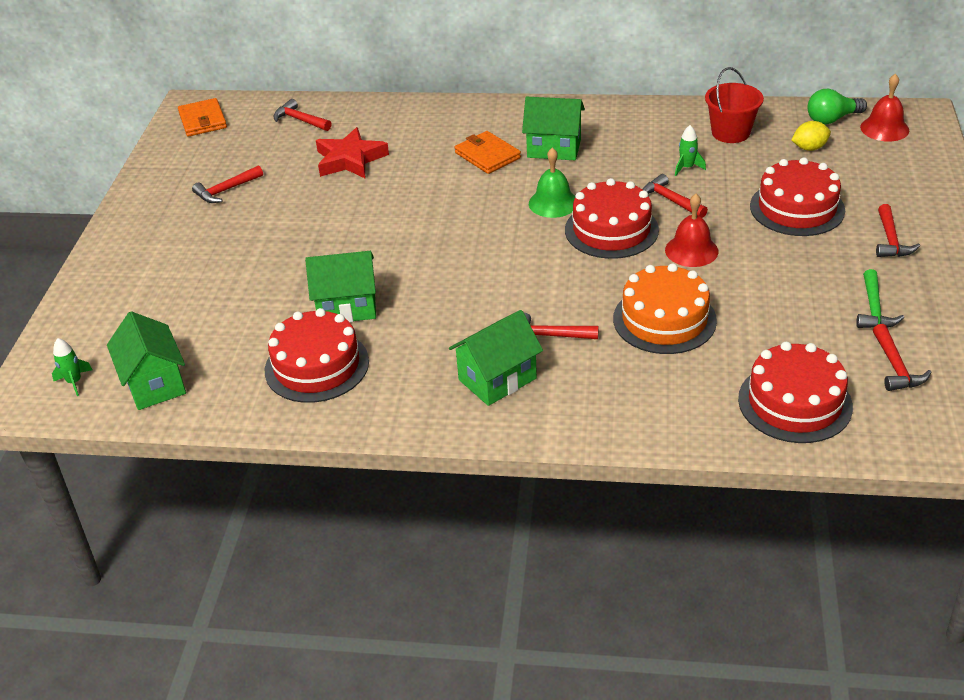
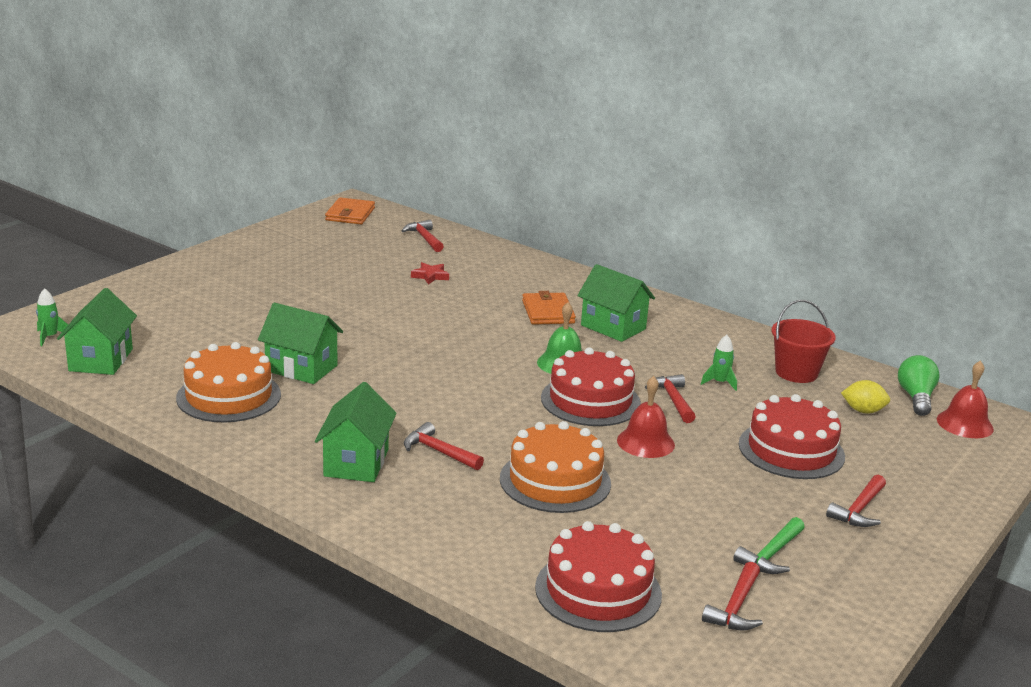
camera: 25 degrees right, 15 degrees down
(226, 190) = (309, 262): red hammer -> none
(317, 366) = (229, 396): red cake -> orange cake
(350, 159) = (430, 276): red star -> red star, size x0.52
(497, 379) = (356, 462): green house -> green house turned 75 degrees counterclockwise
(832, 119) = (916, 398): green light bulb -> green light bulb turned 90 degrees clockwise

